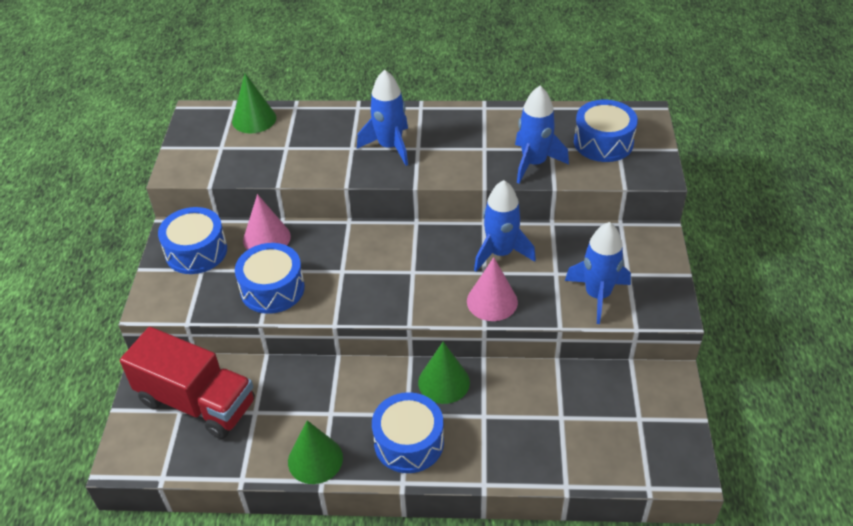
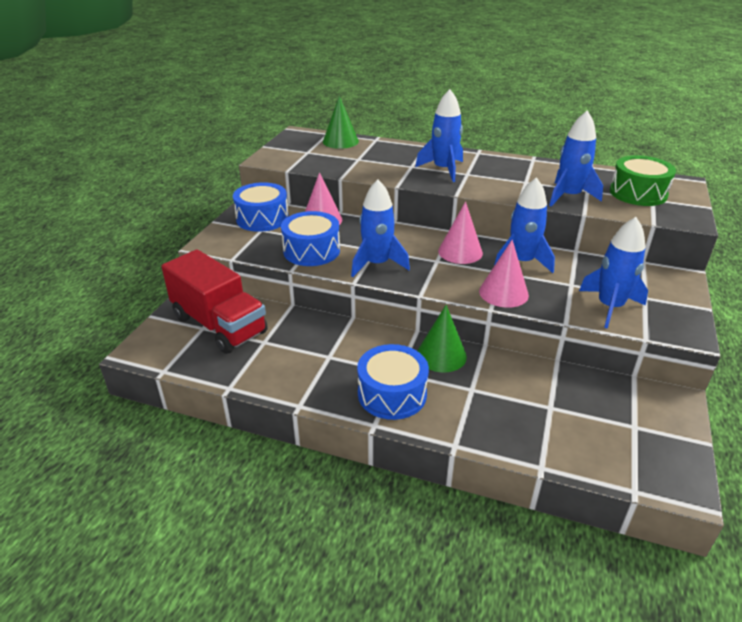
camera: 15 degrees right, 10 degrees down
(315, 459) = (300, 387): green cone -> none
(351, 292) = (377, 264): none -> blue rocket
(434, 253) = (460, 252): none -> pink cone
(603, 142) = (638, 193): blue drum -> green drum

